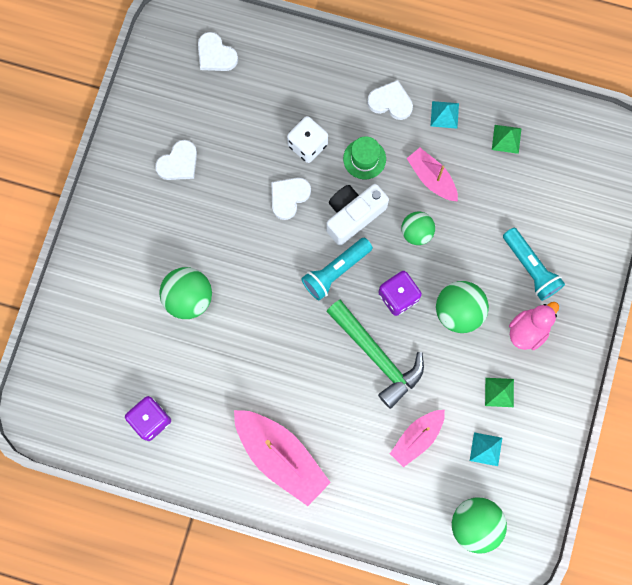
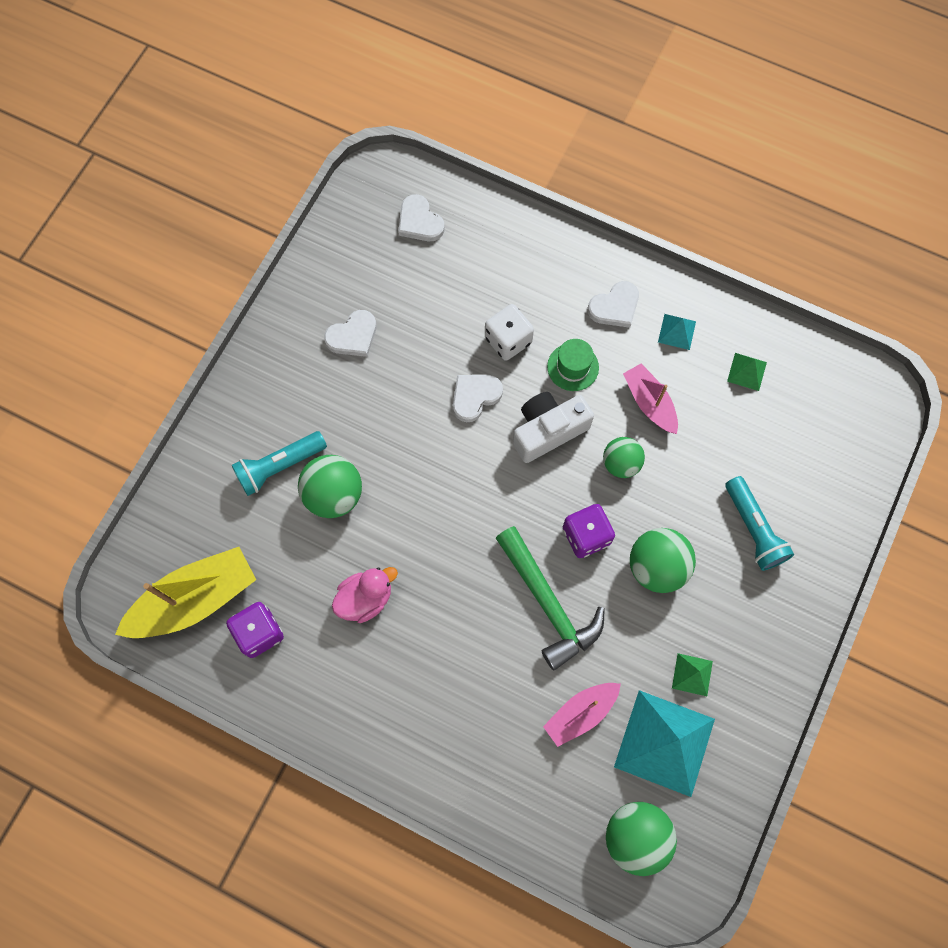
camera: 10 degrees right, 5 degrees down
(93, 402) = (195, 599): none -> yellow boat
(281, 456) = (408, 706): pink boat -> none
(335, 271) = (515, 493): turquoise flashlight -> turquoise flashlight (279, 466)
(390, 102) = (615, 307): white heart -> white heart turned 120 degrees clockwise
(486, 449) = (664, 743): turquoise pyramid -> turquoise pyramid, size x2.21
(528, 330) = (739, 604): pink duck -> pink duck (365, 598)

